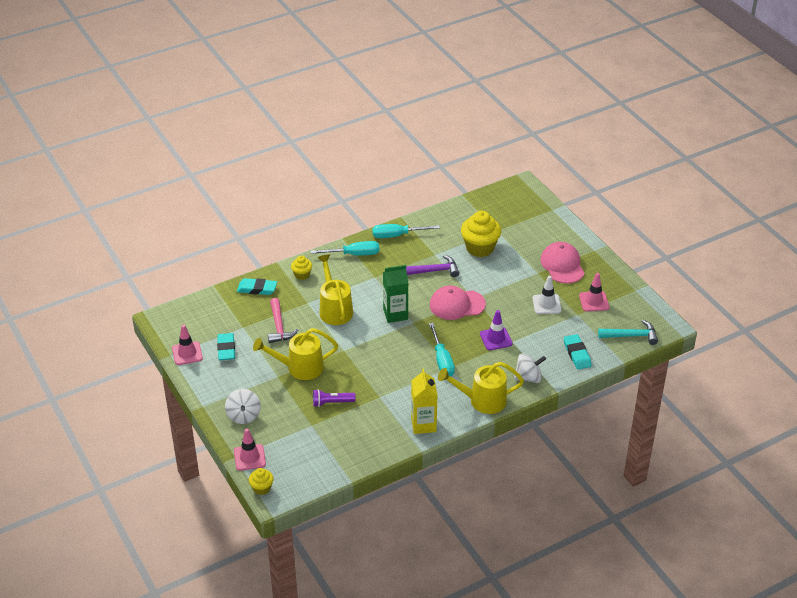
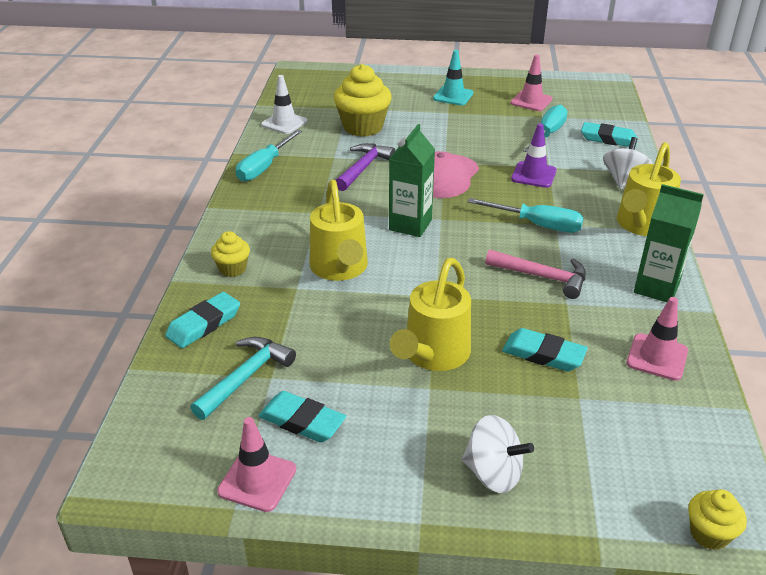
camera: 55 degrees left, 5 degrees down
(249, 457) = (613, 515): pink traffic cone -> pink traffic cone (657, 357)
(279, 327) = (316, 337): pink hammer -> pink hammer (543, 277)
(332, 403) = (543, 354): purple flashlight -> turquoise eraser
(334, 309) = (340, 269): yellow watering can -> yellow watering can turned 120 degrees counterclockwise
(354, 254) = (253, 210): turquoise screwdriver -> turquoise screwdriver (547, 134)
(423, 424) = (656, 288): yellow carton -> green carton
(546, 304) = (507, 126): white traffic cone -> white traffic cone (284, 123)
(562, 265) = (453, 96): pink cap -> turquoise traffic cone
(631, 336) = (606, 102): turquoise hammer -> turquoise hammer (246, 377)

